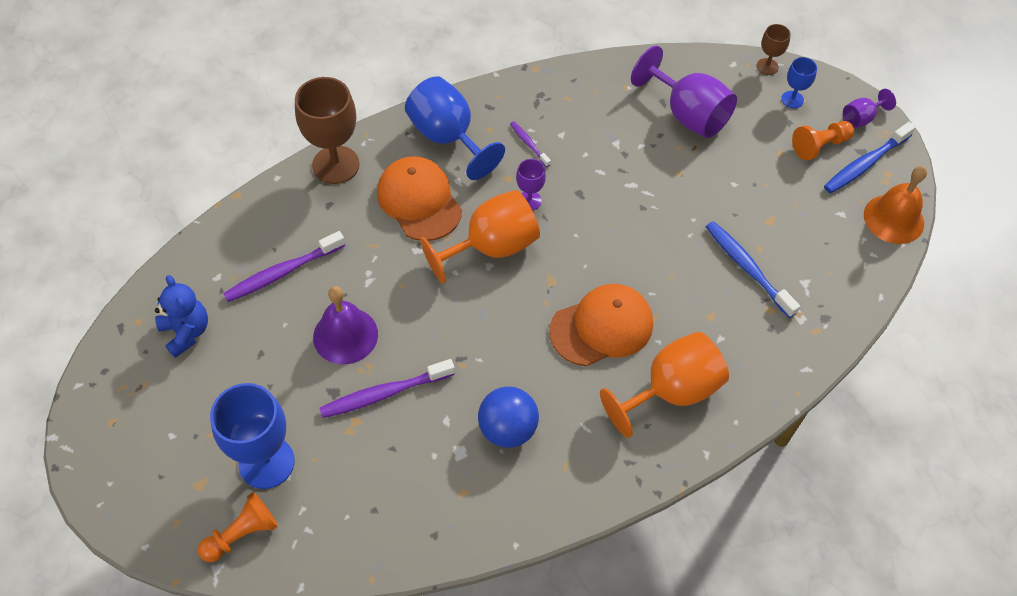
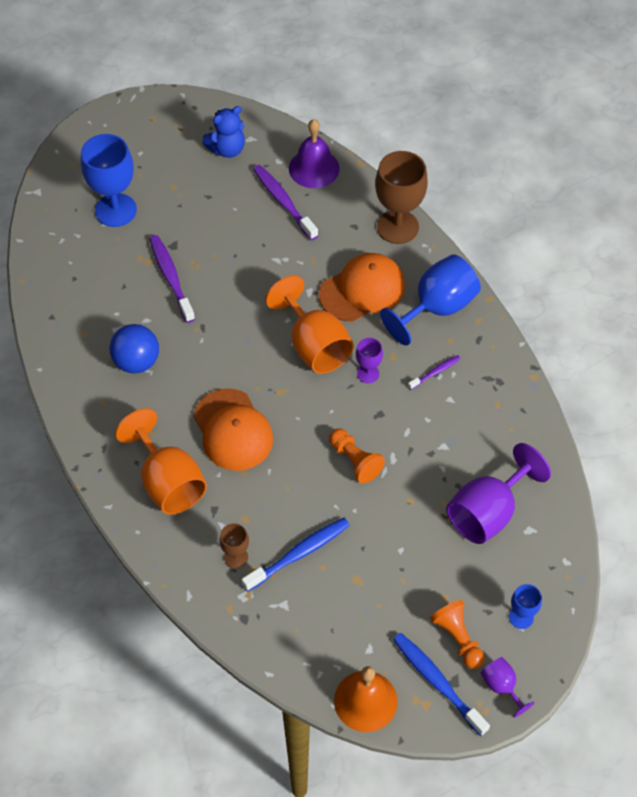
camera: 90 degrees right, 0 degrees up
(242, 534) = (61, 202): orange pawn -> orange pawn (355, 461)
(345, 335) = (224, 248): purple bell -> purple bell (314, 168)
(767, 66) = (567, 596): brown goblet -> brown goblet (236, 557)

